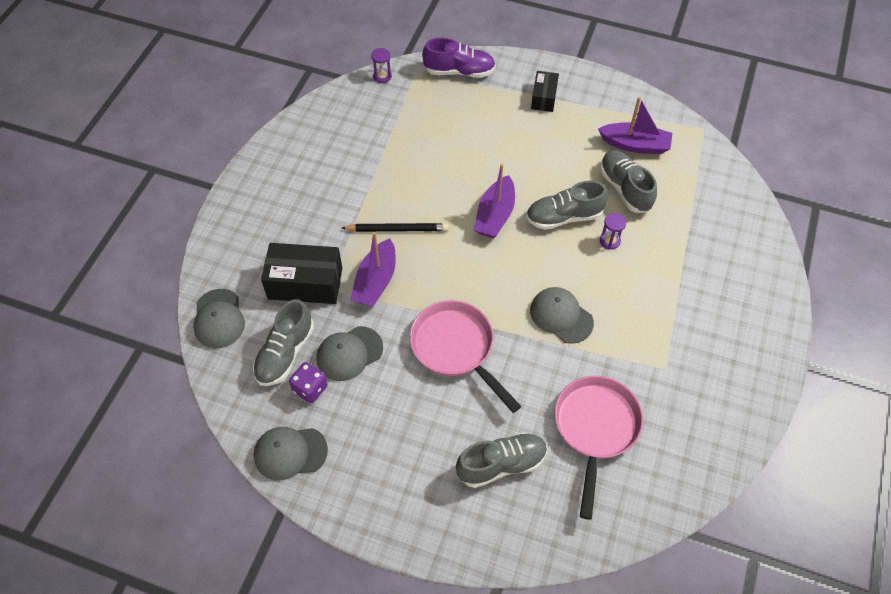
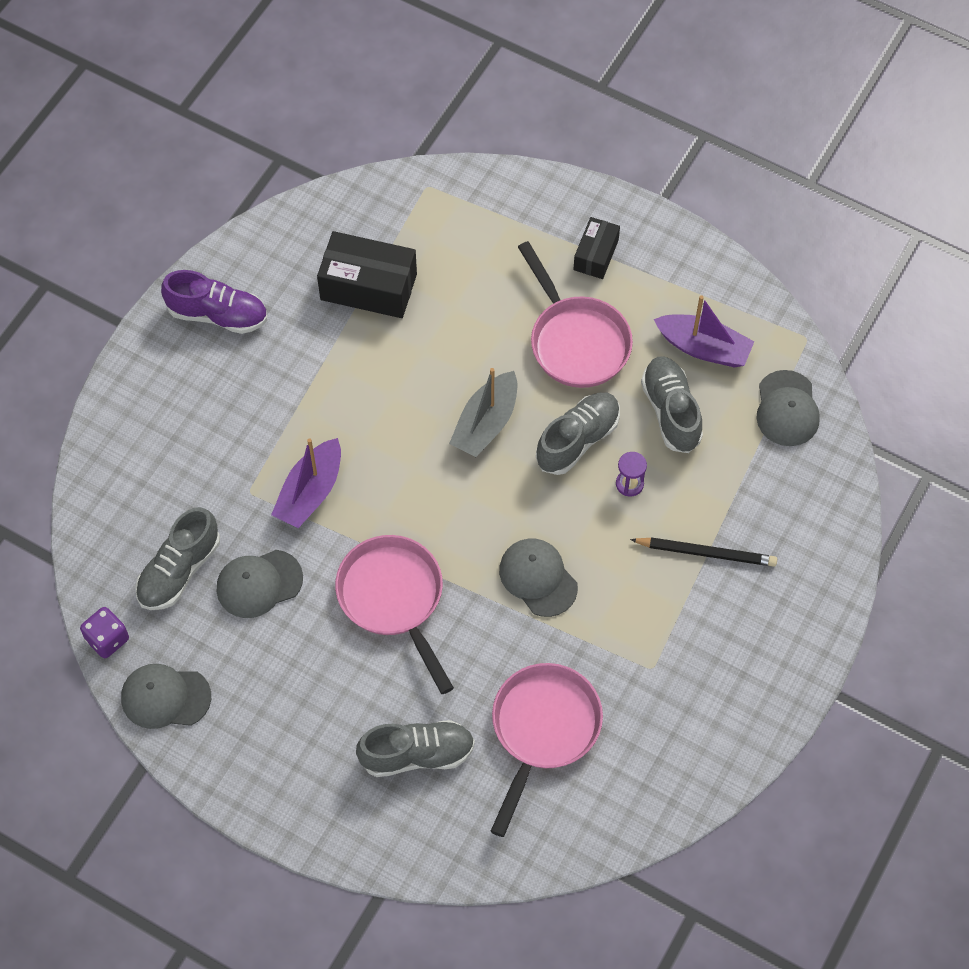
camera: 10 degrees right, 5 degrees up
(219, 319) = (103, 511): grey cap -> grey cap (787, 409)
(305, 283) = (220, 480): black box -> black box (368, 287)
(310, 388) = (202, 621): purple dice -> purple dice (107, 639)
(382, 76) = (377, 187): purple hourglass -> none
(397, 229) = (352, 423): black pencil -> black pencil (706, 553)
(459, 71) = (487, 195): purple shoe -> purple shoe (218, 314)
(495, 215) = (486, 423): purple boat -> grey boat
(545, 153) = (576, 341): none -> pink pan
(564, 217) = (577, 440): grey shoe -> grey shoe turned 135 degrees clockwise

